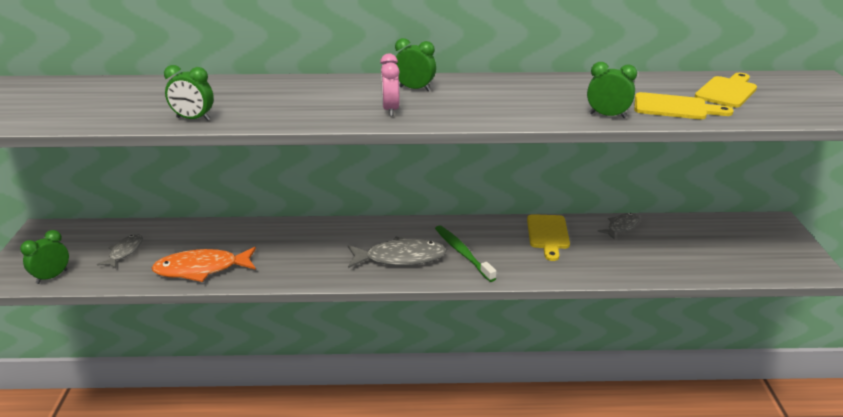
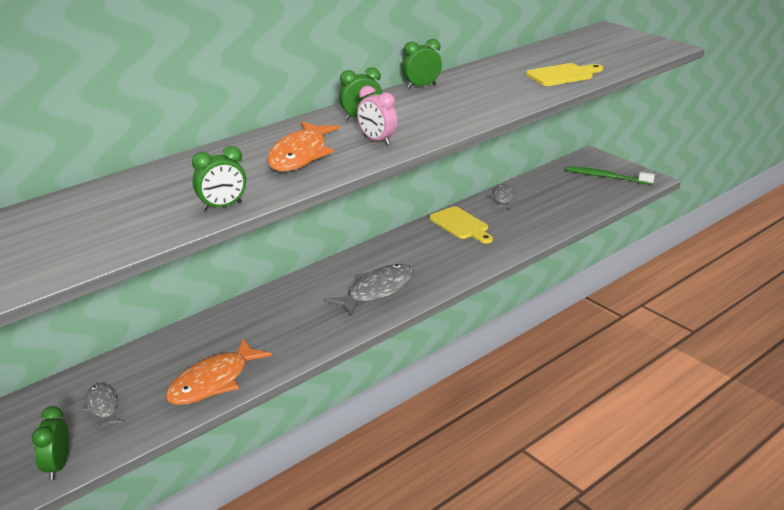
camera: 40 degrees left, 0 degrees up
(314, 102) = (300, 155): none -> orange fish
(462, 253) = (419, 265): green toothbrush -> green toothbrush (606, 177)
(607, 115) = (533, 94): green clock -> green clock (421, 86)
(727, 91) = (572, 53): yellow cutting board -> none

